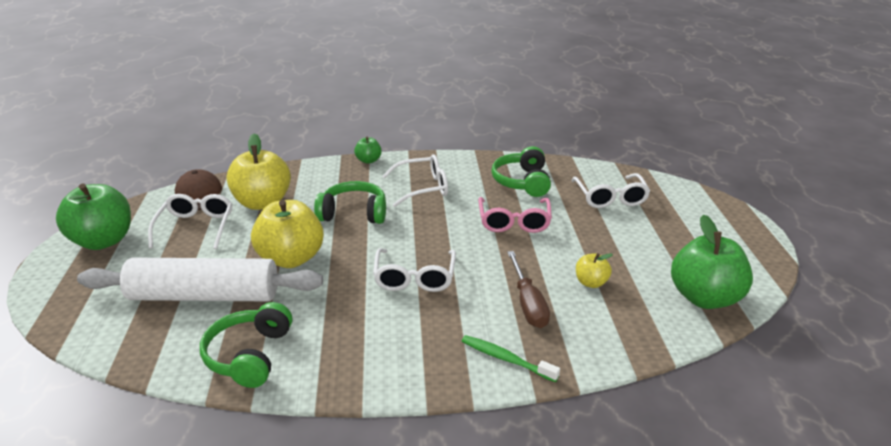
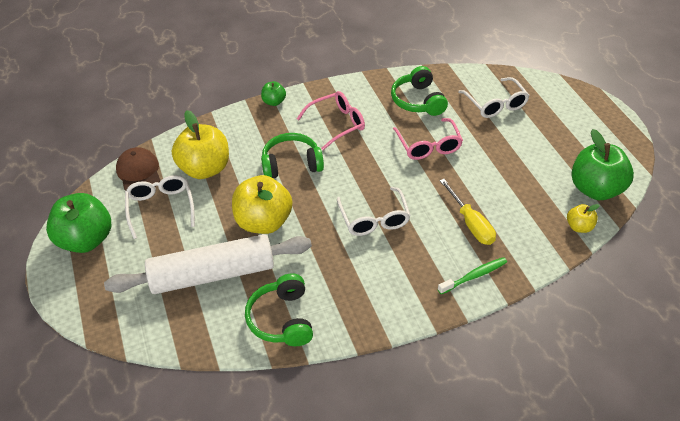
camera: 15 degrees left, 15 degrees up
(423, 188) = (337, 124): white glasses -> pink glasses
(506, 359) = (474, 276): green toothbrush -> green toothbrush turned 135 degrees clockwise
(528, 303) = (471, 223): brown screwdriver -> yellow screwdriver
(591, 283) = (510, 193): yellow apple -> yellow apple (579, 227)

